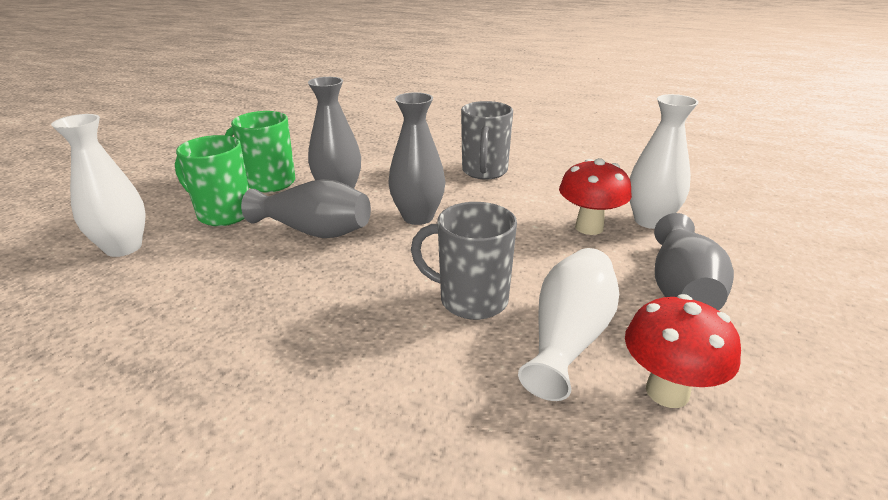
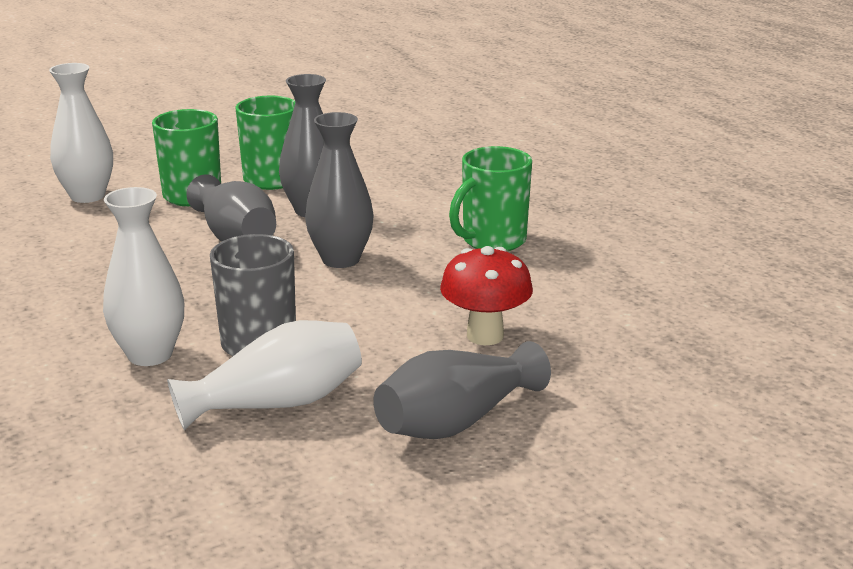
camera: 40 degrees right, 5 degrees down
(484, 172) = (492, 241): grey mug -> green mug
(650, 221) = (567, 358): white vase -> white vase (150, 354)
(667, 392) = (275, 471): red mushroom -> none

